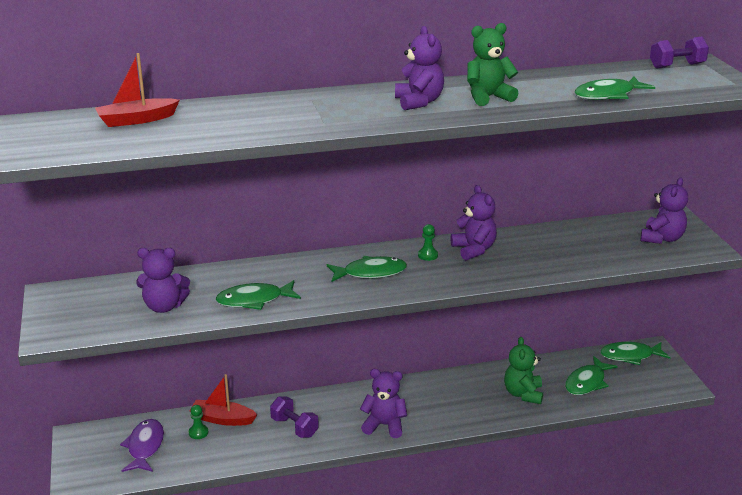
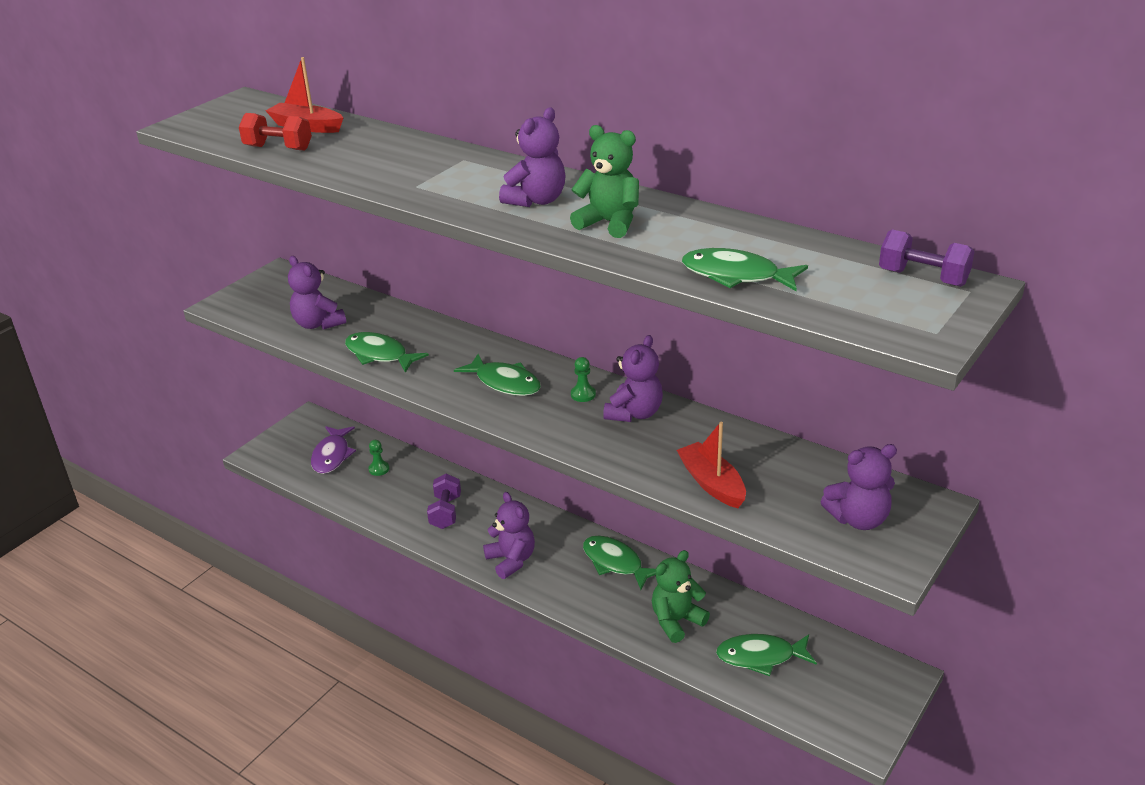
camera: 50 degrees right, 5 degrees up
(145, 447) = (332, 456): purple fish -> purple fish turned 135 degrees clockwise
(155, 138) = (278, 148): none -> red dumbbell
(222, 419) = (410, 469): red boat -> red boat (711, 483)
(630, 356) = (859, 665): green fish -> green fish (615, 563)

